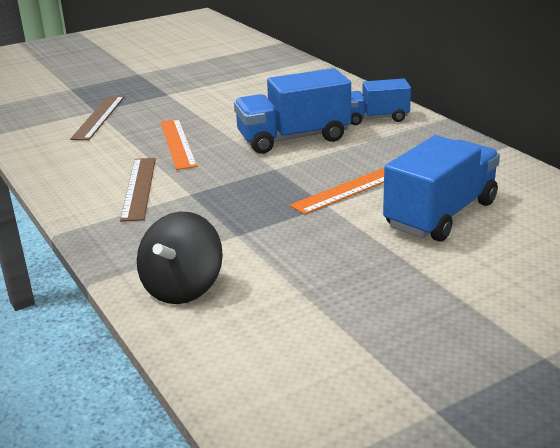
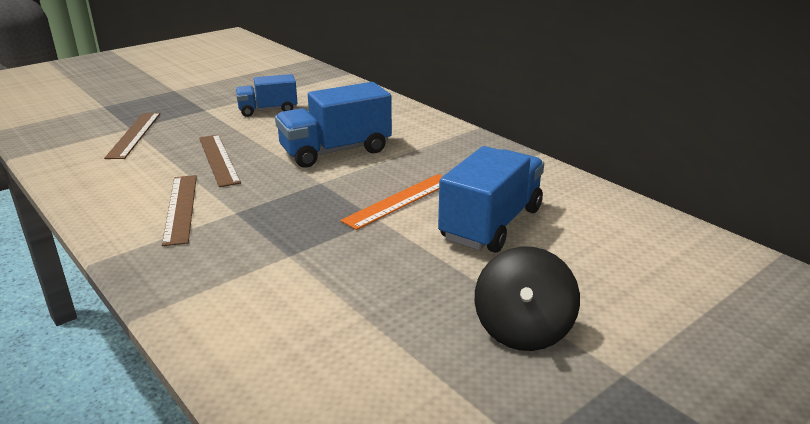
camera: 10 degrees left, 0 degrees up
(177, 143) = (218, 159): orange ruler -> brown ruler
(182, 288) = (235, 319): black spinning top -> black spinning top (523, 330)
(375, 118) = (412, 129): blue truck -> blue truck (268, 110)

